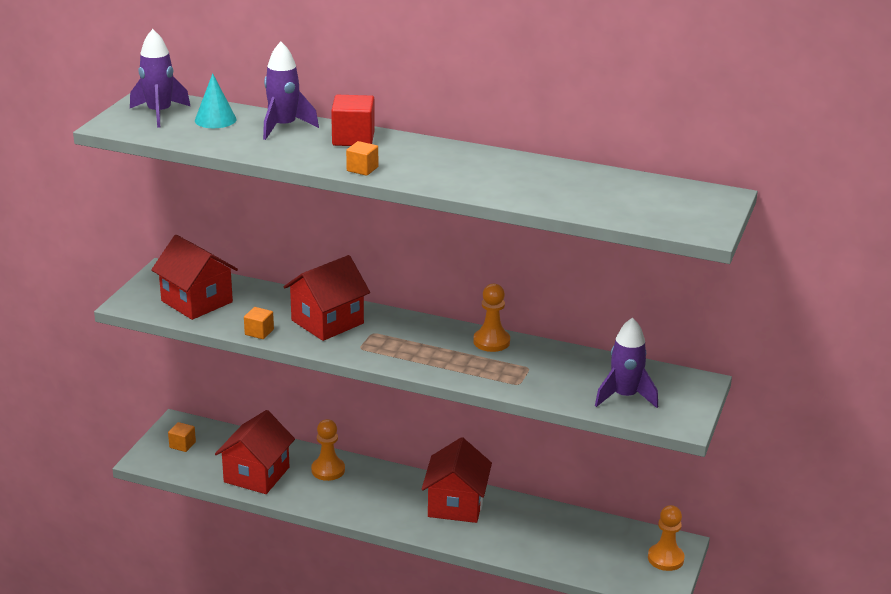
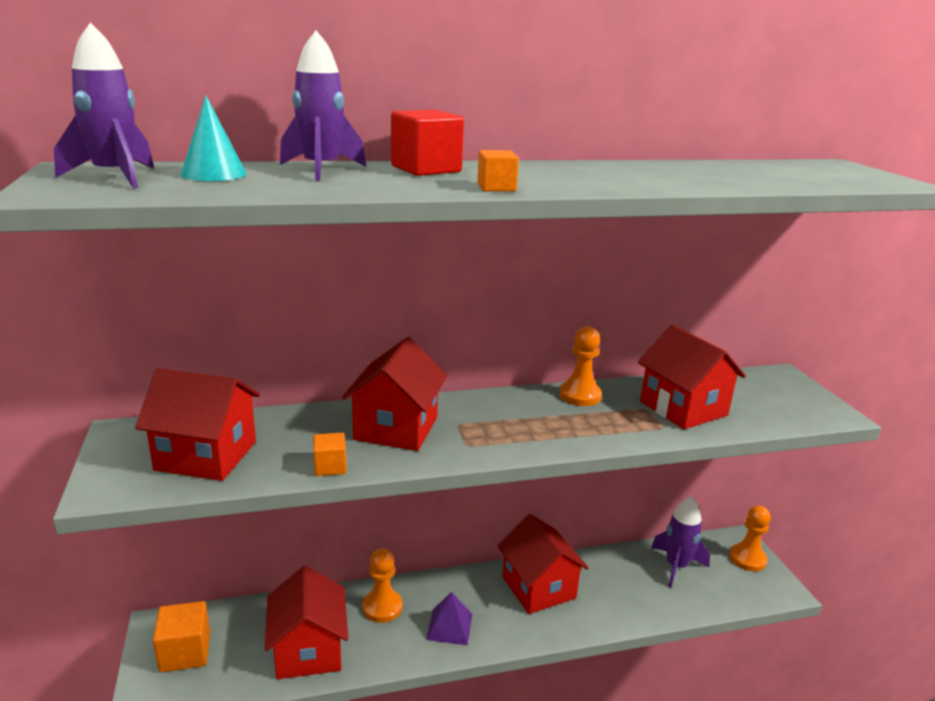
camera: 35 degrees left, 5 degrees down
(182, 445) = (185, 652): orange cube -> orange cube, size x1.71
(362, 500) = (449, 626): none -> purple pyramid
(558, 377) = (683, 408): none -> red house
(624, 396) = (758, 407): purple rocket -> purple rocket (676, 566)

